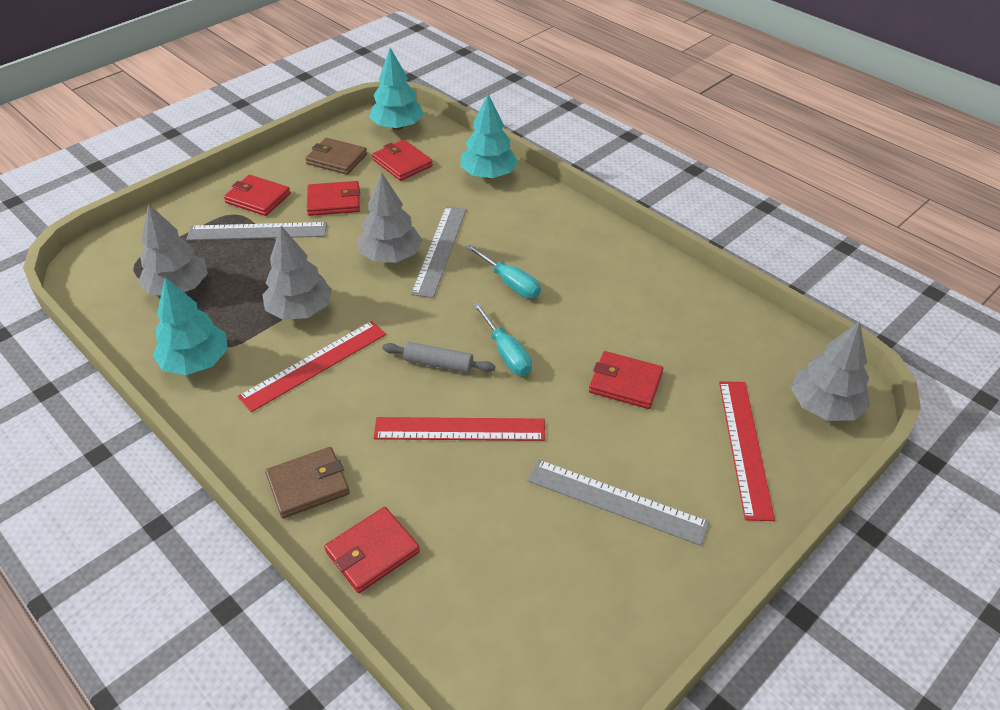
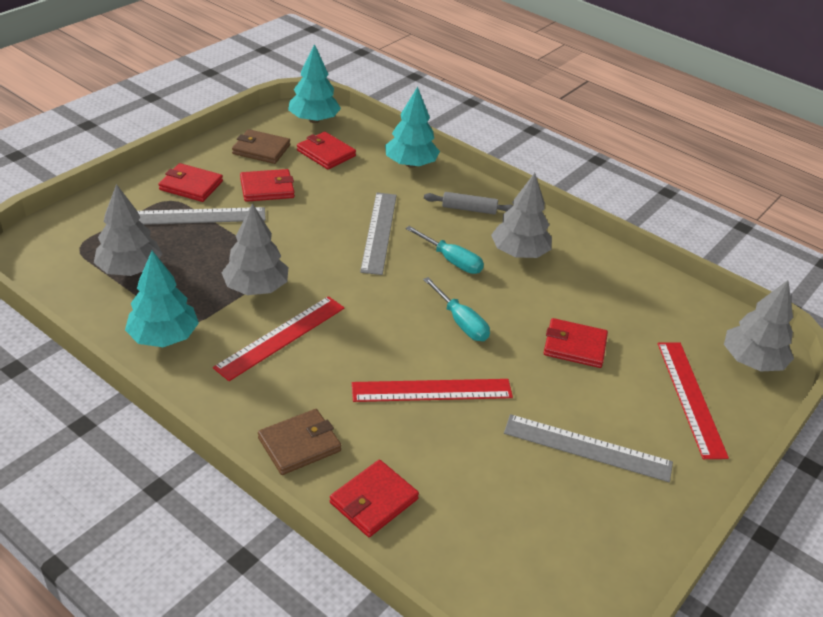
camera: 10 degrees left, 5 degrees down
(391, 256) = (333, 238): grey tree -> grey tree (519, 253)
(438, 363) = (399, 333): grey rolling pin -> grey rolling pin (469, 209)

